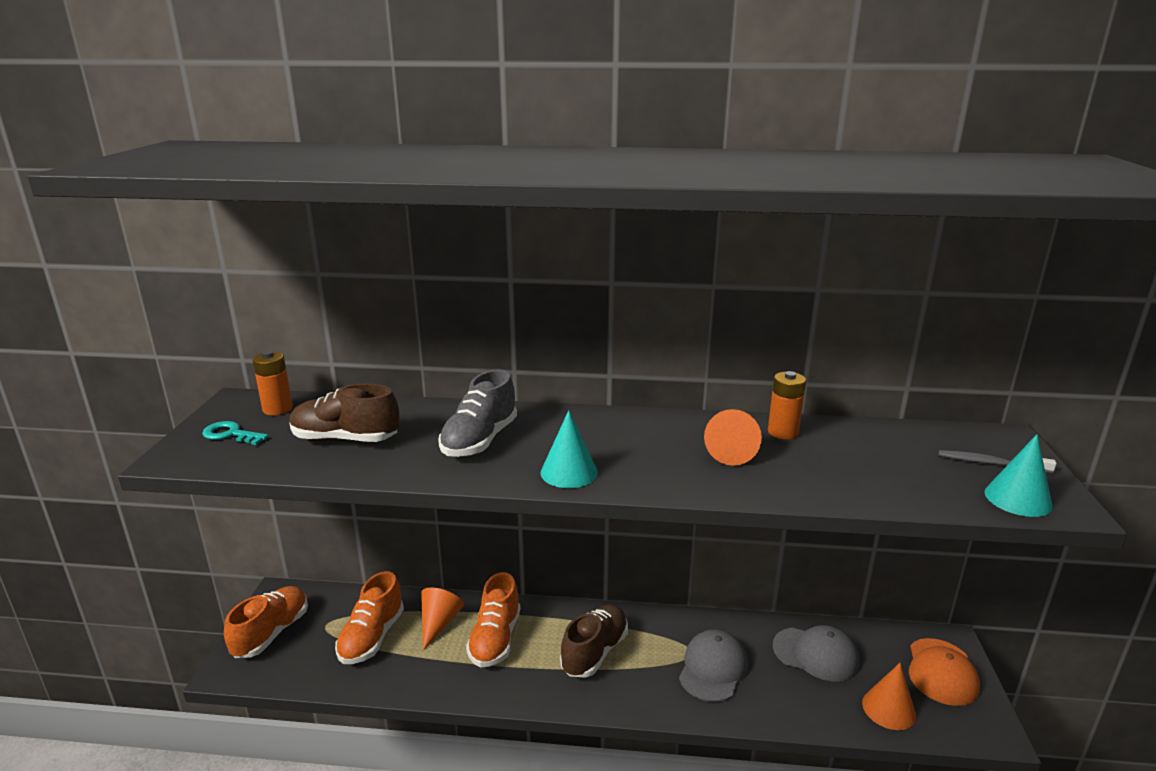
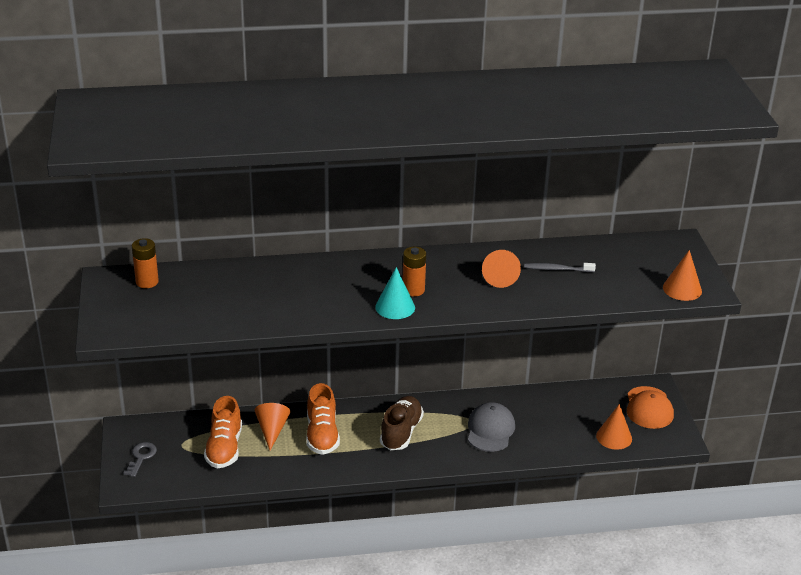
camera: 15 degrees left, 10 degrees up
(230, 434) = (130, 308): turquoise key -> none
(271, 633) = (141, 457): orange shoe -> grey key
(345, 439) = (220, 301): brown shoe -> none
(479, 440) = (320, 290): grey shoe -> none
(783, 432) = (531, 256): orange battery -> orange battery (413, 290)
(816, 654) = (561, 409): grey cap -> none
(991, 463) = (668, 264): grey toothbrush -> grey toothbrush (557, 269)
(1018, 499) = (682, 289): turquoise cone -> orange cone

